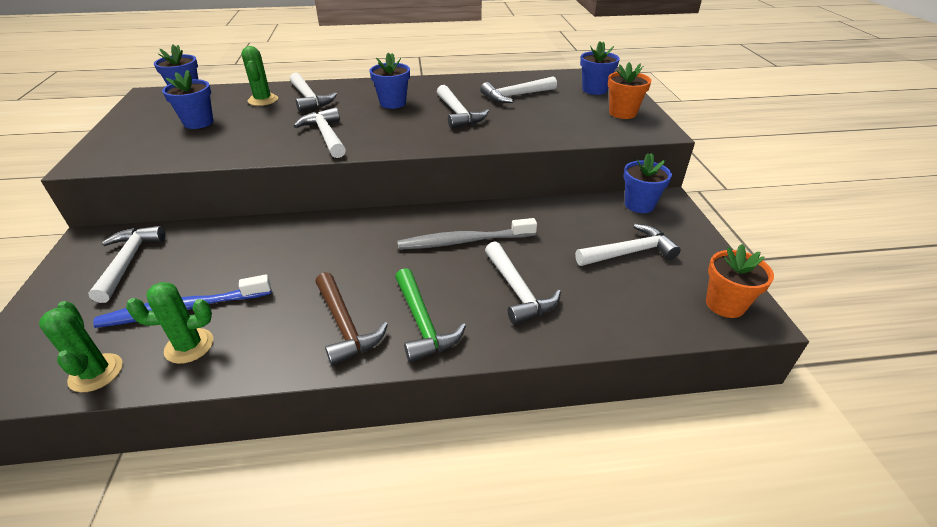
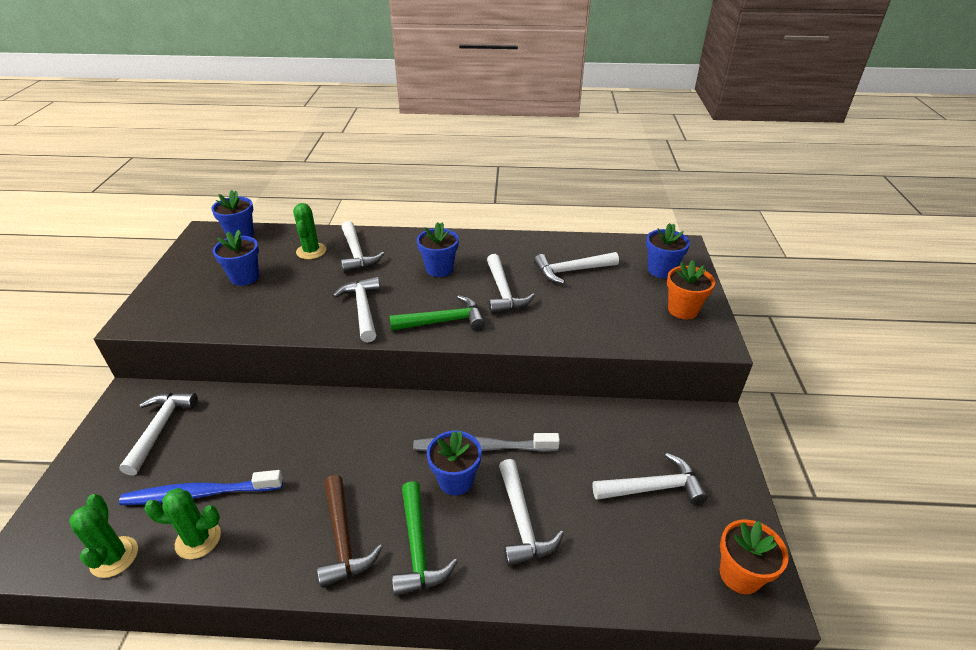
camera: 10 degrees right, 0 degrees up
(408, 137) = (443, 321): none -> green hammer
(639, 205) = (682, 423): blue flower pot -> blue flower pot (455, 480)

